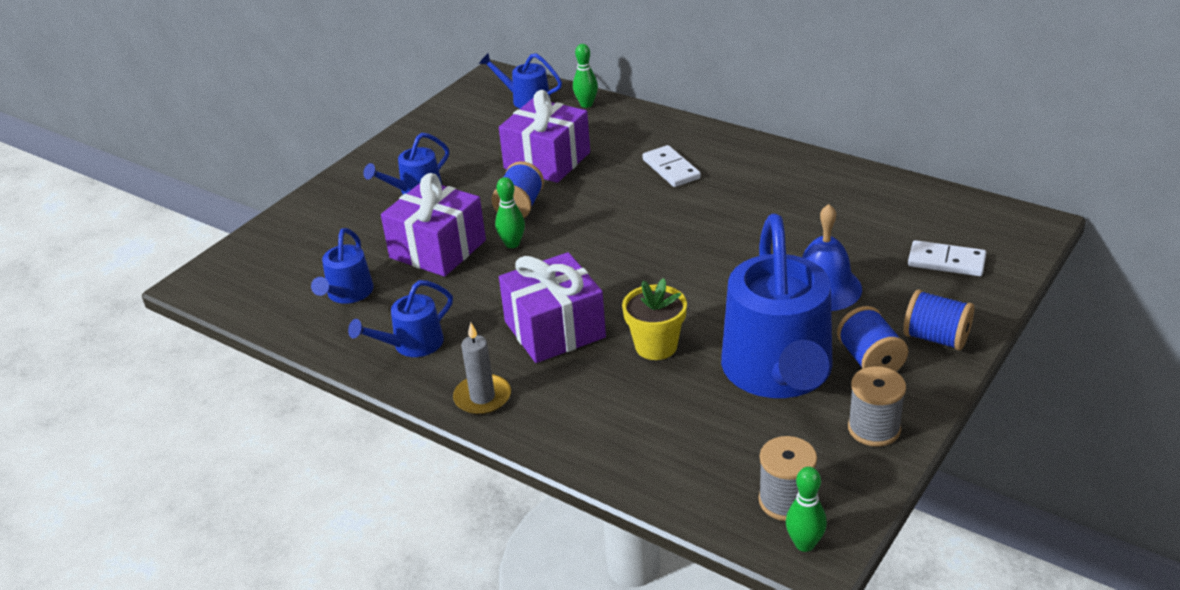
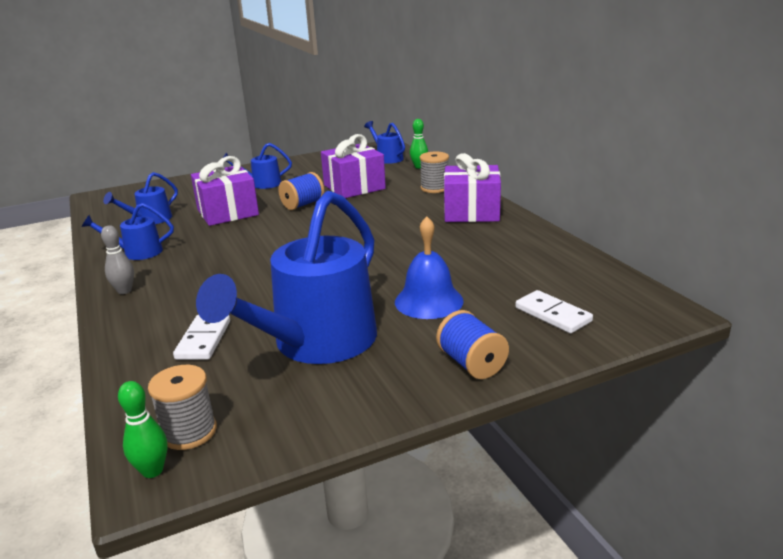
camera: 30 degrees right, 10 degrees down
(482, 397) = (124, 291): grey candle -> grey bowling pin
(512, 244) = (270, 220): green bowling pin -> none
(554, 329) = (221, 269): purple gift -> purple gift (471, 212)
(656, 346) = (263, 298): yellow flower pot -> none
(671, 169) = (423, 208): white domino -> white domino (204, 340)
(870, 360) = (395, 360): blue spool -> none
(874, 429) = (329, 409): grey spool -> grey spool (434, 188)

